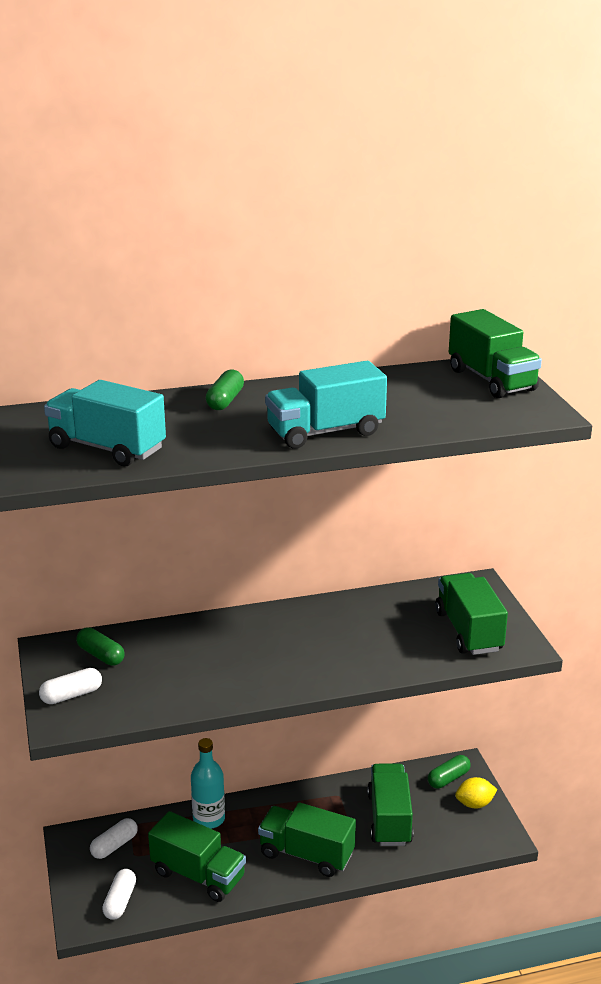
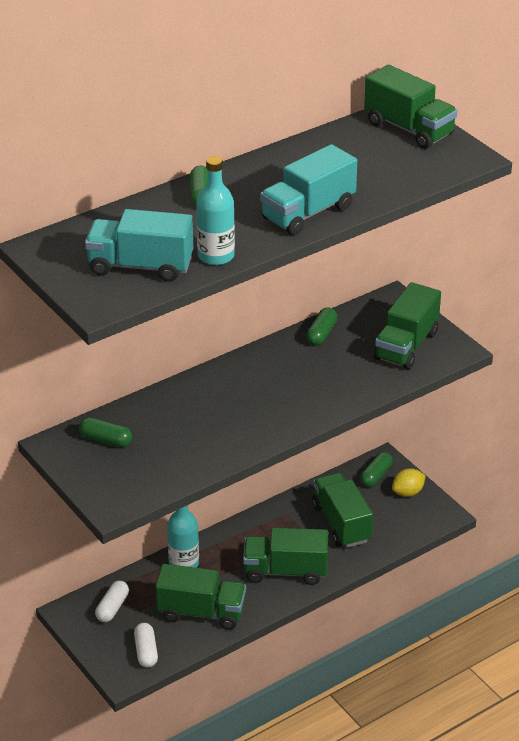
camera: 20 degrees left, 10 degrees up
(71, 695) = (105, 481): white capsule -> none
(193, 453) = (216, 256): none -> turquoise bottle
(384, 602) = (321, 334): none -> green capsule
(468, 631) = (406, 345): green truck -> green truck turned 120 degrees counterclockwise

